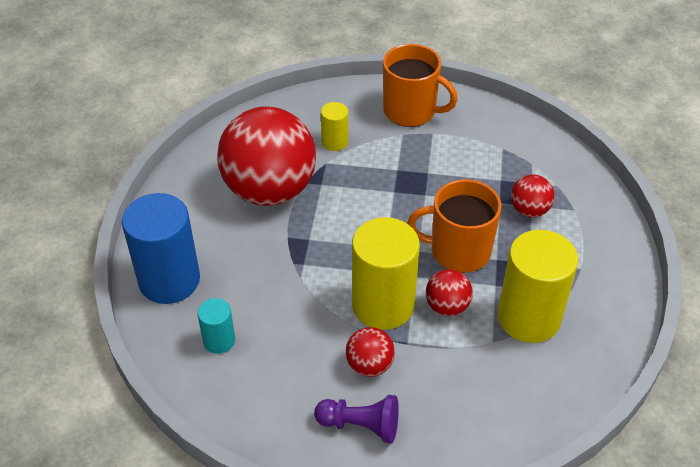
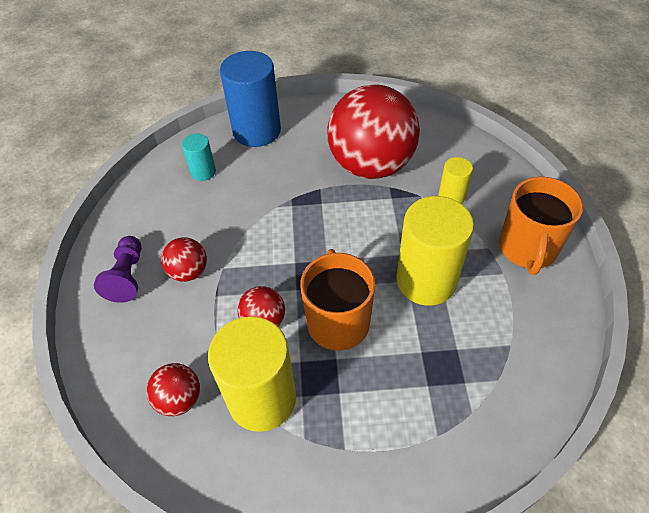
camera: 80 degrees right, 5 degrees up
(383, 305) = (256, 270): yellow cylinder -> yellow cylinder (426, 280)
(529, 210) = (419, 384): red ball -> red ball (179, 399)

